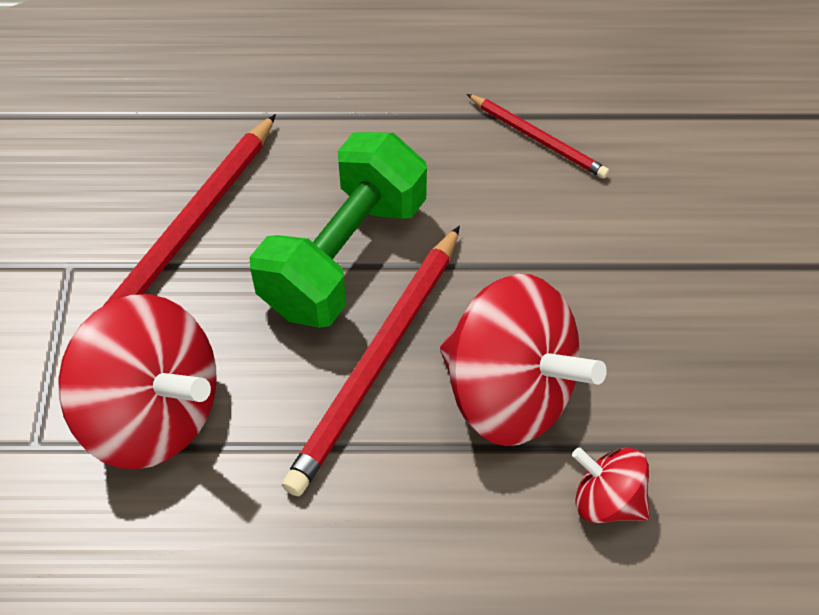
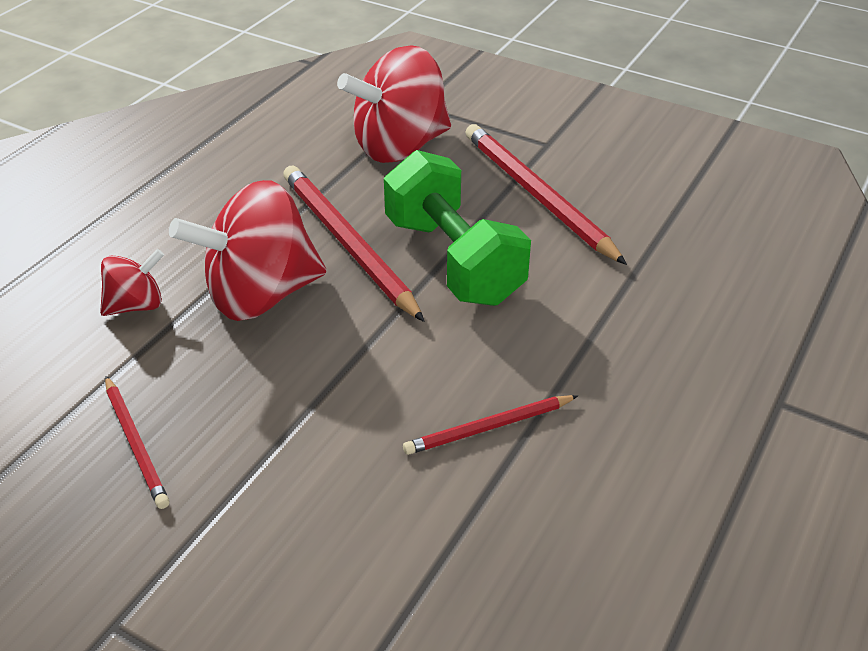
camera: 120 degrees right, 15 degrees down
(751, 366) = (136, 444): none -> red pencil

